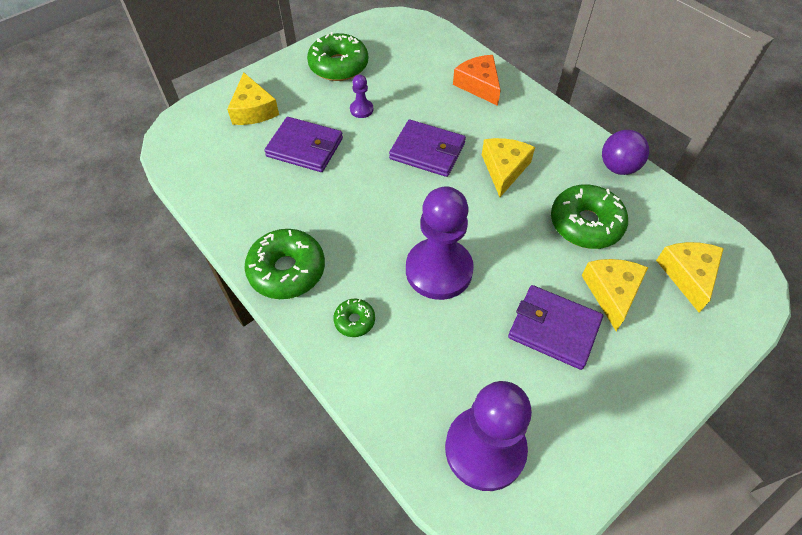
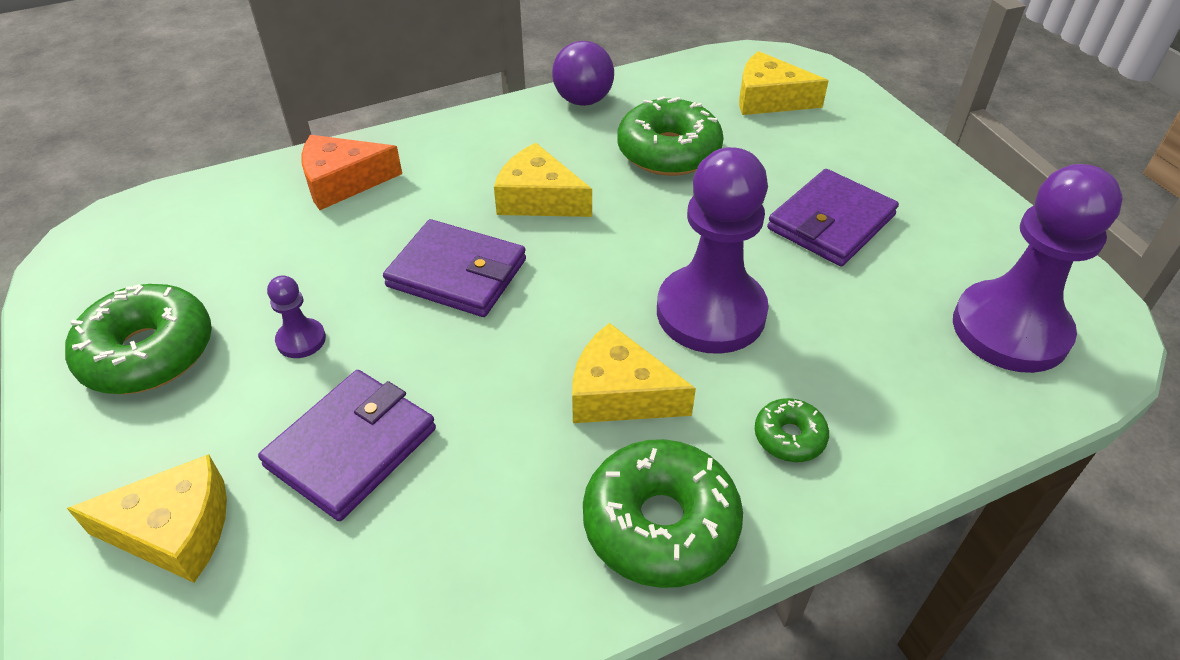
camera: 75 degrees left, 10 degrees down
(427, 151) = (457, 273): purple wallet -> purple wallet turned 75 degrees clockwise
(612, 292) = (783, 160): yellow cheese -> yellow cheese (619, 394)

